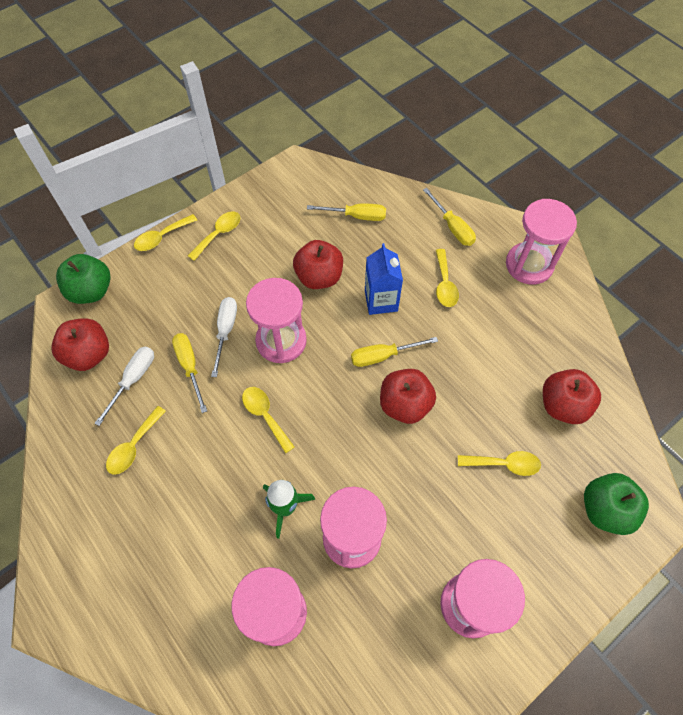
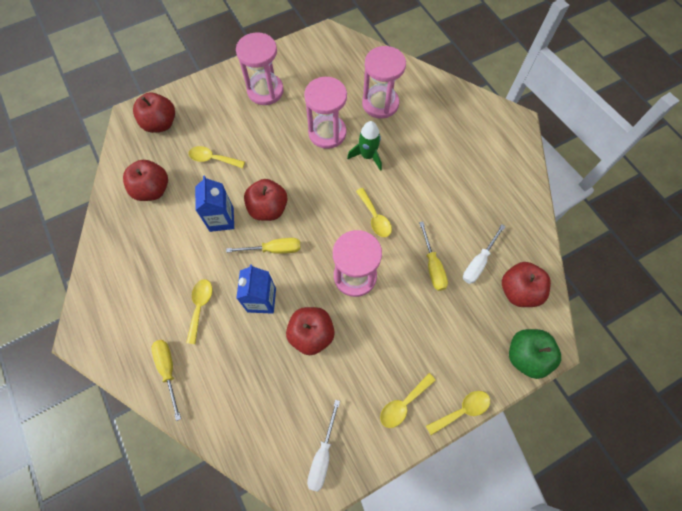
camera: 170 degrees left, 5 degrees up
(134, 446) = (474, 211): yellow spoon -> none
(225, 331) = (401, 293): white screwdriver -> white screwdriver (323, 455)
(356, 216) = (259, 402): yellow screwdriver -> none
(459, 381) = (221, 219): none -> blue carton
(529, 265) = (116, 313): pink hourglass -> none
(605, 509) = (160, 124): green apple -> red apple

